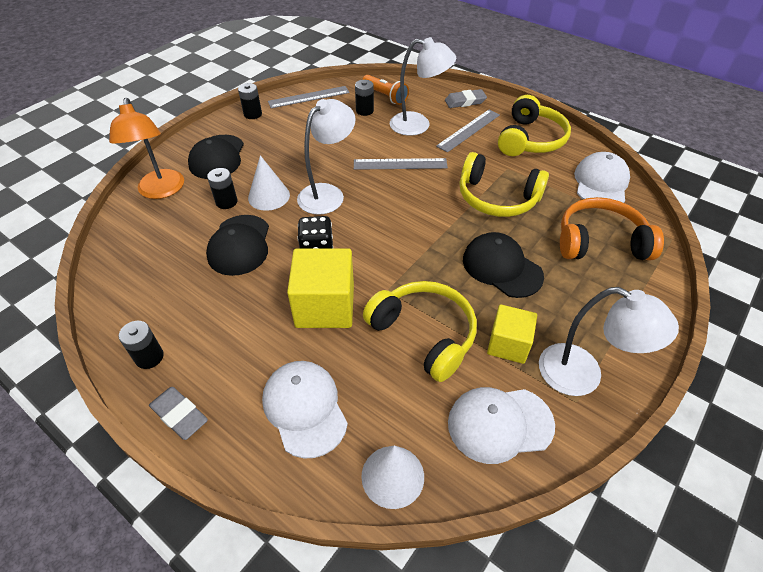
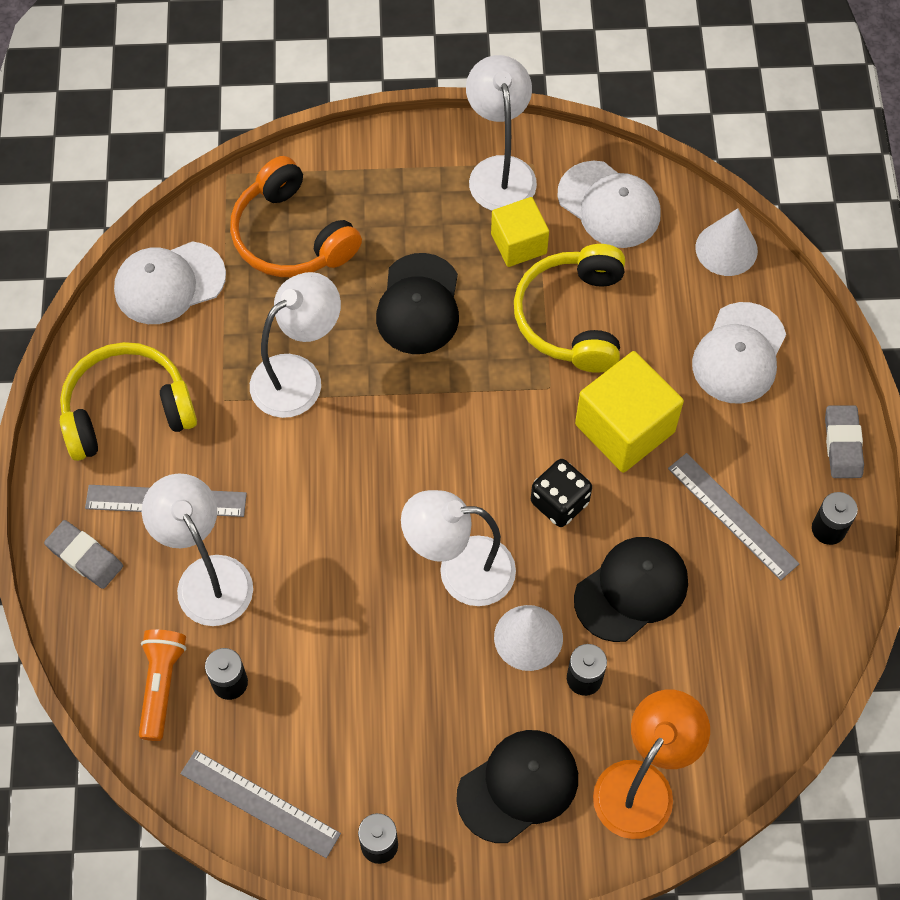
camera: 130 degrees left, 15 degrees up
(400, 164) = (323, 532): grey ruler -> grey ruler (732, 516)
(497, 198) = (298, 376): yellow headphones -> white lamp

